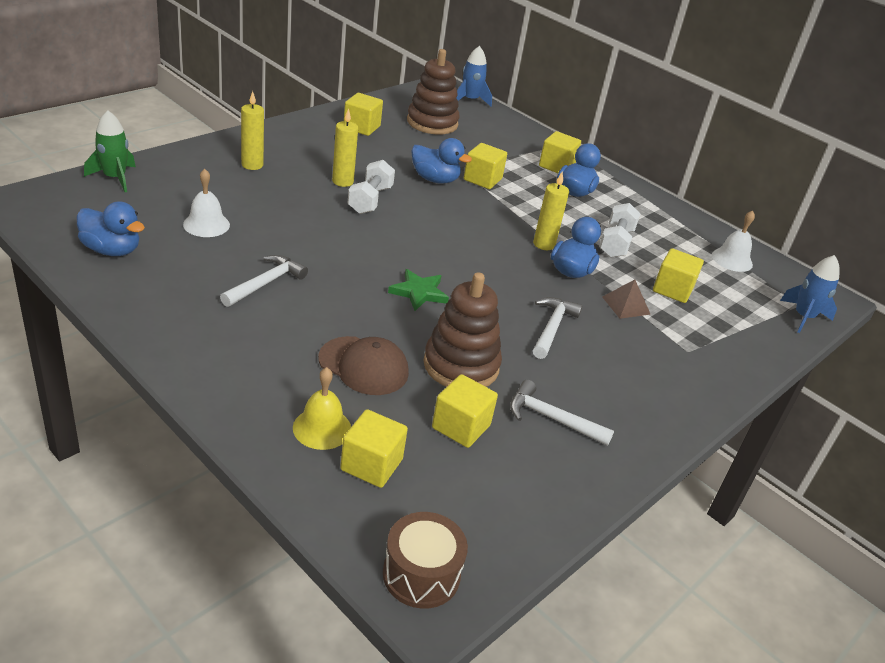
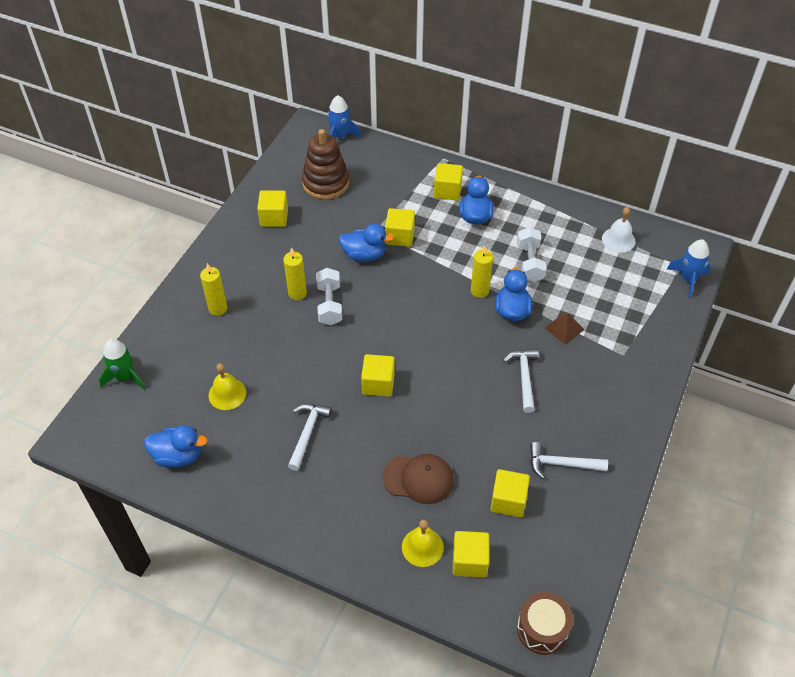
camera: 15 degrees left, 15 degrees up
(206, 224) = (227, 394): white bell -> yellow bell
(419, 292) = (417, 388): green star -> none
(461, 365) = (481, 445): brown stacking toy -> none
(672, 289) = (589, 295): yellow cube -> yellow cube (378, 384)

